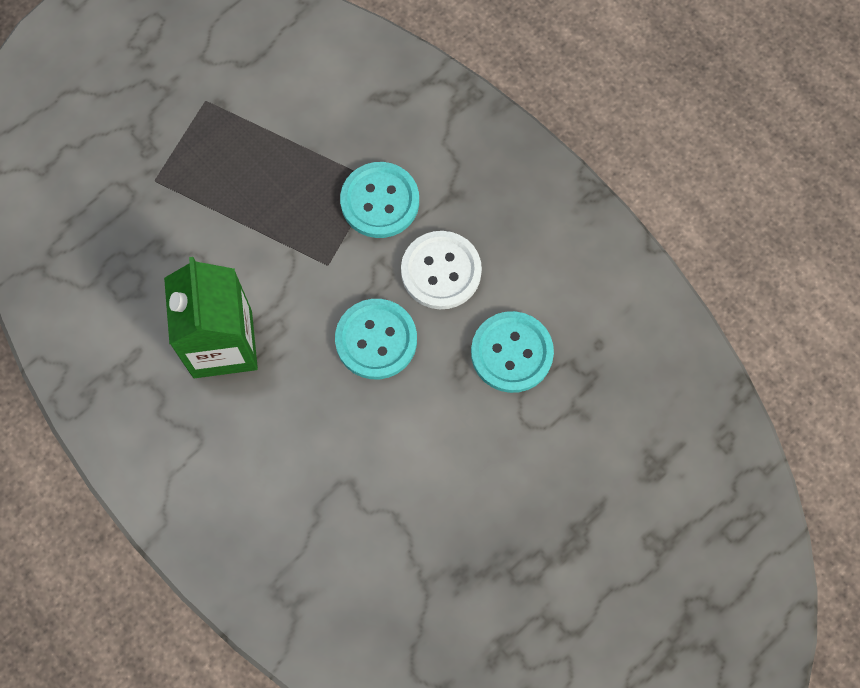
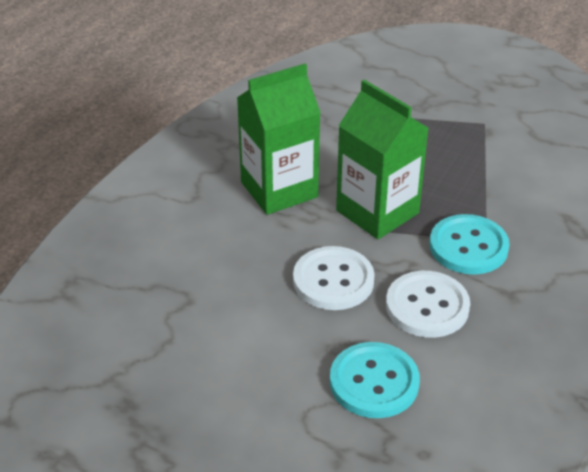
camera: 70 degrees right, 30 degrees down
(297, 262) = (377, 212): none -> green carton
(376, 340) = (333, 280): turquoise button -> white button

